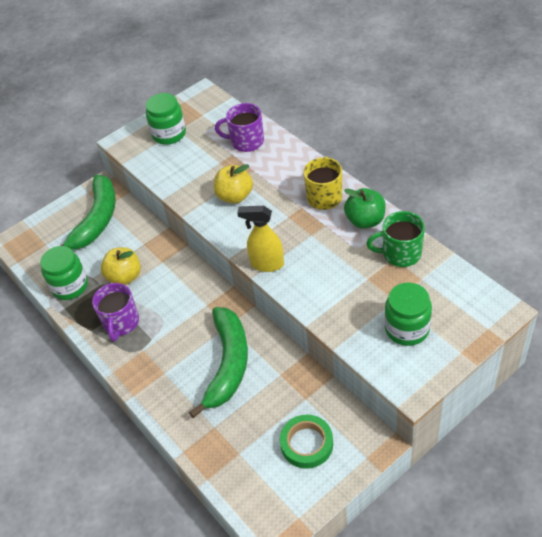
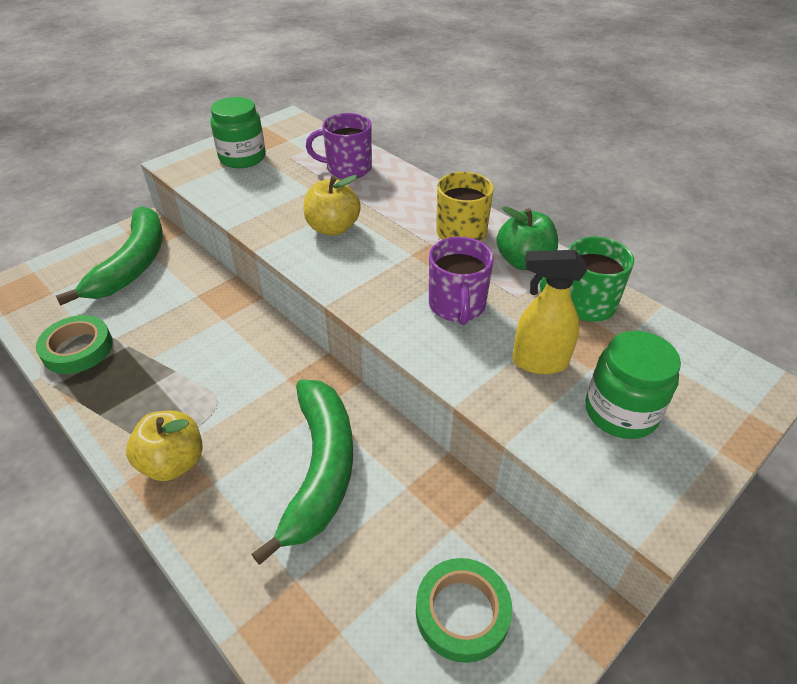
camera: 10 degrees left, 5 degrees down
(70, 286) = (77, 349): green jar -> green tape
(121, 323) = (150, 403): purple mug -> purple mug (457, 306)
(125, 277) = (164, 337): yellow apple -> yellow apple (173, 462)
(266, 264) = (384, 314): yellow spray bottle -> yellow spray bottle (539, 362)

